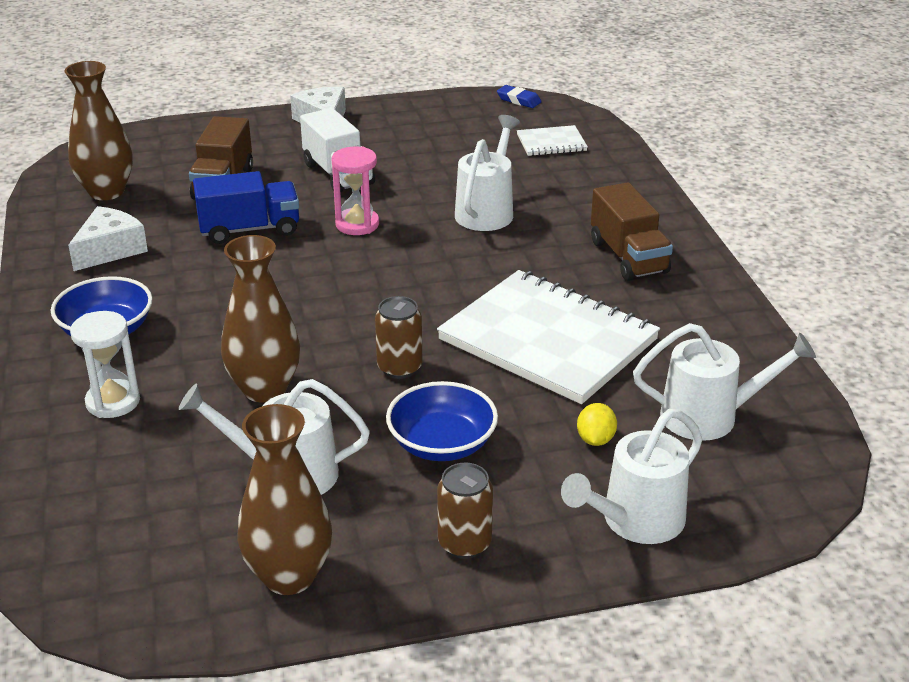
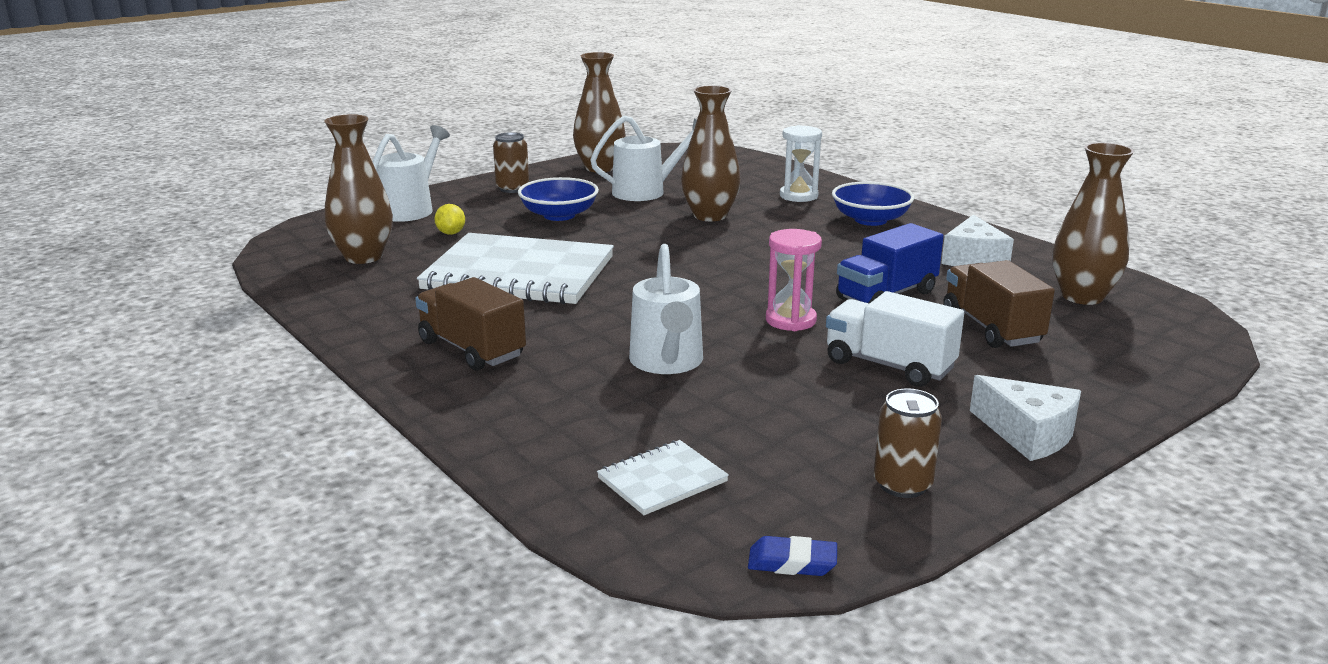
camera: 155 degrees right, 10 degrees down
(399, 368) = (626, 240): brown can -> brown can (902, 484)
(710, 416) = (363, 257): white watering can -> brown vase

